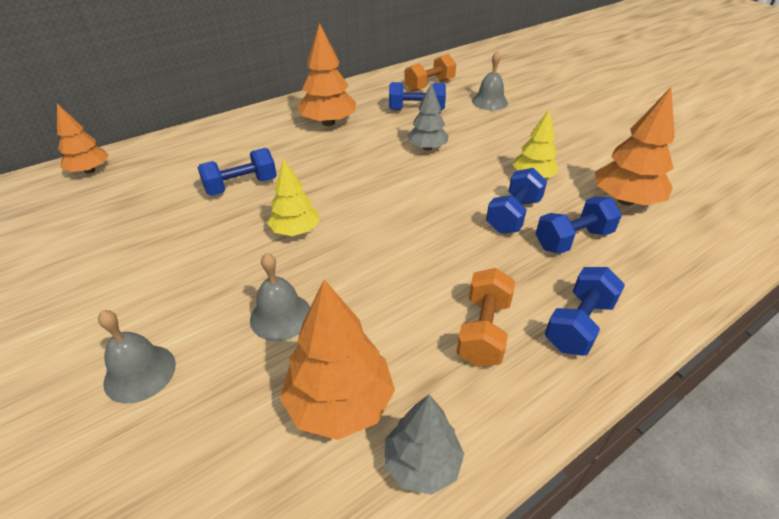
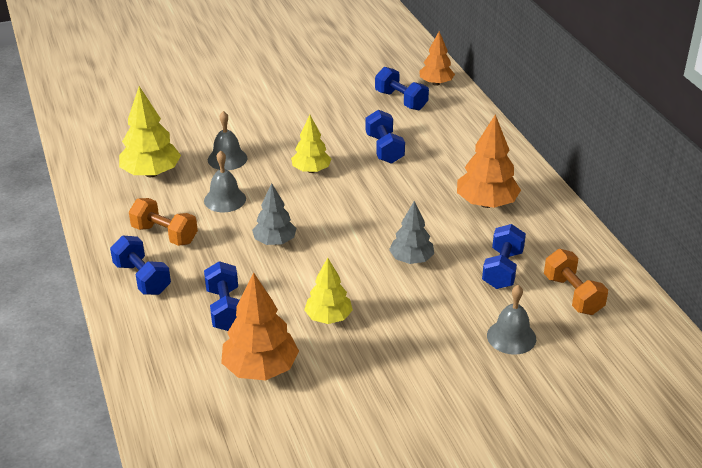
camera: 105 degrees right, 5 degrees down
(140, 373) = (213, 114): grey bell -> grey bell (225, 199)
(340, 403) = (151, 173): orange tree -> yellow tree
(422, 463) = (99, 193): grey tree -> grey tree (274, 241)
(513, 215) = (275, 285): blue dumbbell -> blue dumbbell (401, 100)

